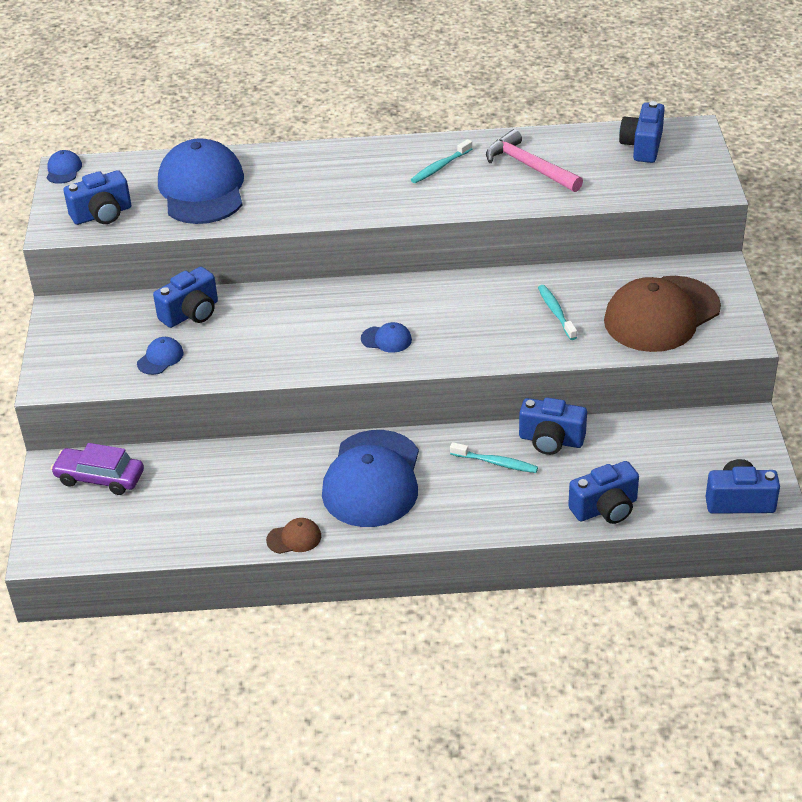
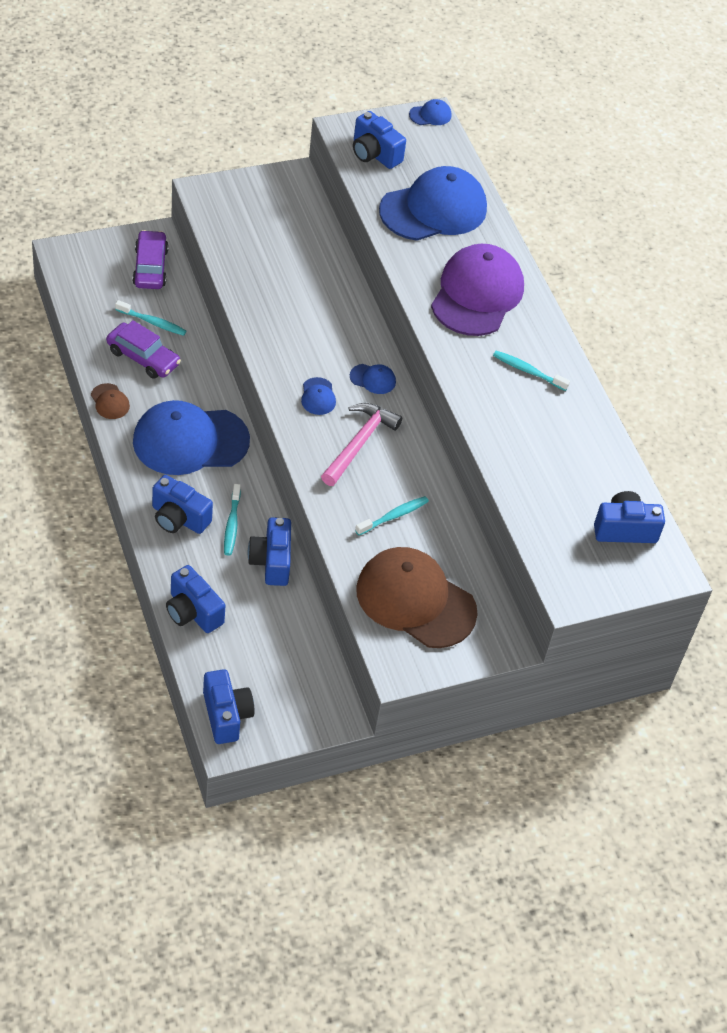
camera: 65 degrees right, 10 degrees up
(160, 358) = (251, 252): blue cap -> blue cap (373, 379)
(187, 487) = (152, 322): none -> turquoise toothbrush
(191, 313) = (315, 259): blue camera -> blue camera (179, 518)
(237, 502) = (143, 357): none -> purple car
(330, 180) = (477, 294): none -> purple cap
(529, 166) = (553, 440): pink hammer -> pink hammer (359, 443)

